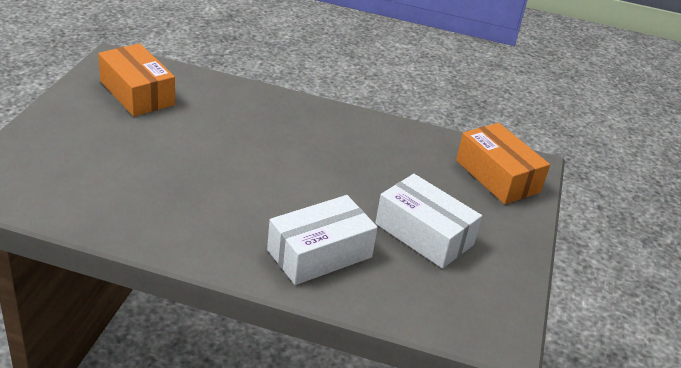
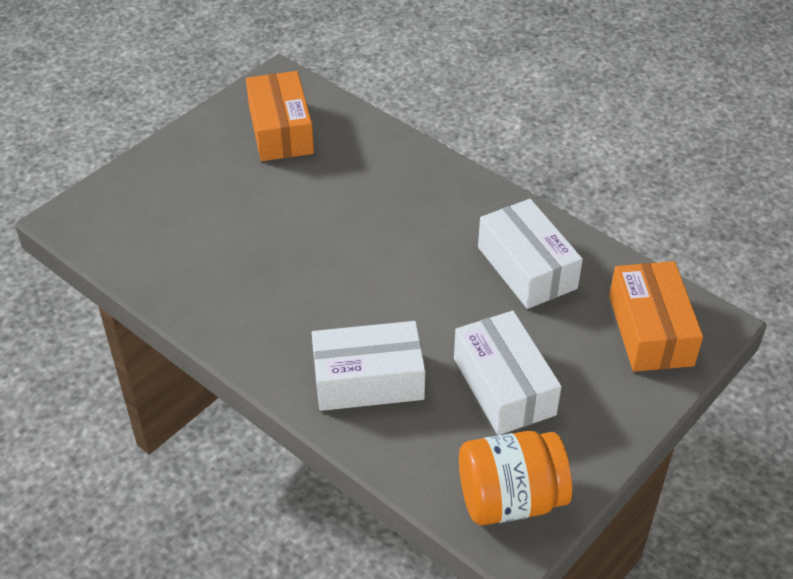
camera: 30 degrees right, 10 degrees up
(387, 153) = (526, 268): none -> white box
(481, 310) = (510, 499): none -> orange jar

